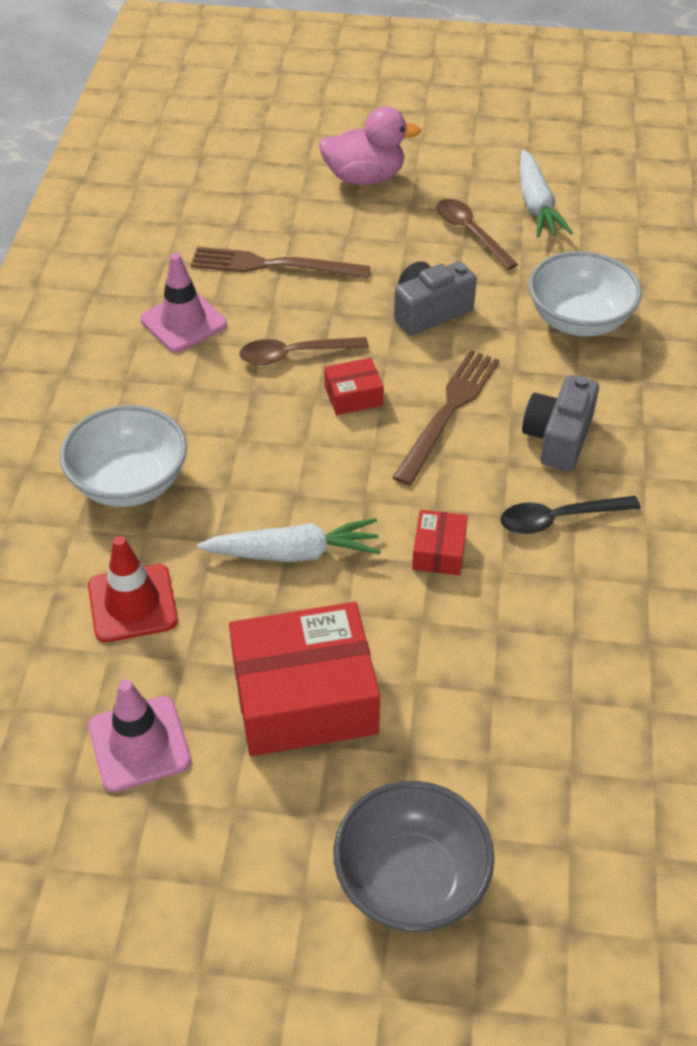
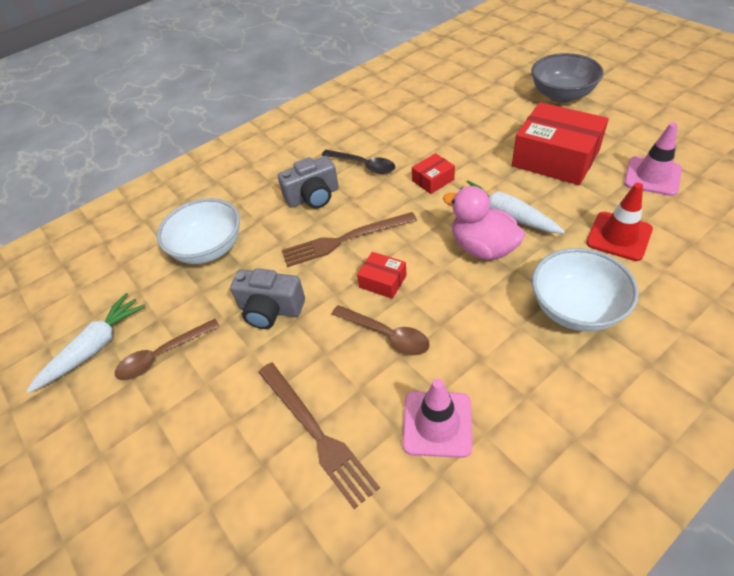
camera: 130 degrees left, 0 degrees up
(364, 178) = (139, 482): pink duck -> pink duck (482, 248)
(470, 233) = (162, 355): brown spoon -> brown spoon turned 45 degrees clockwise

